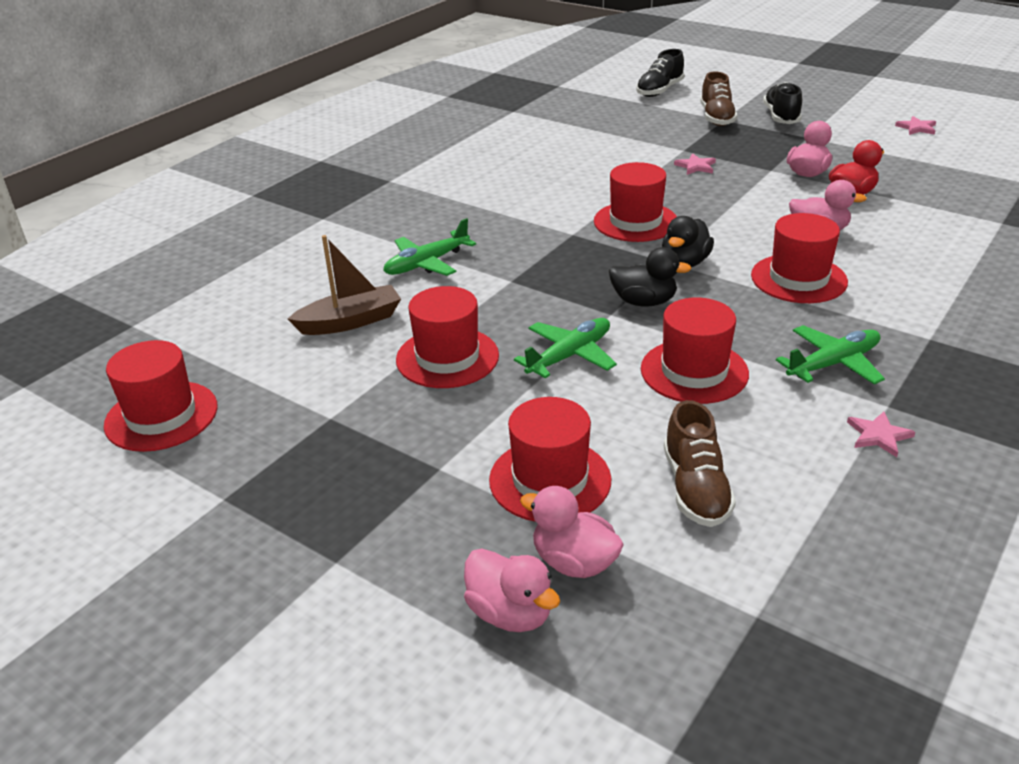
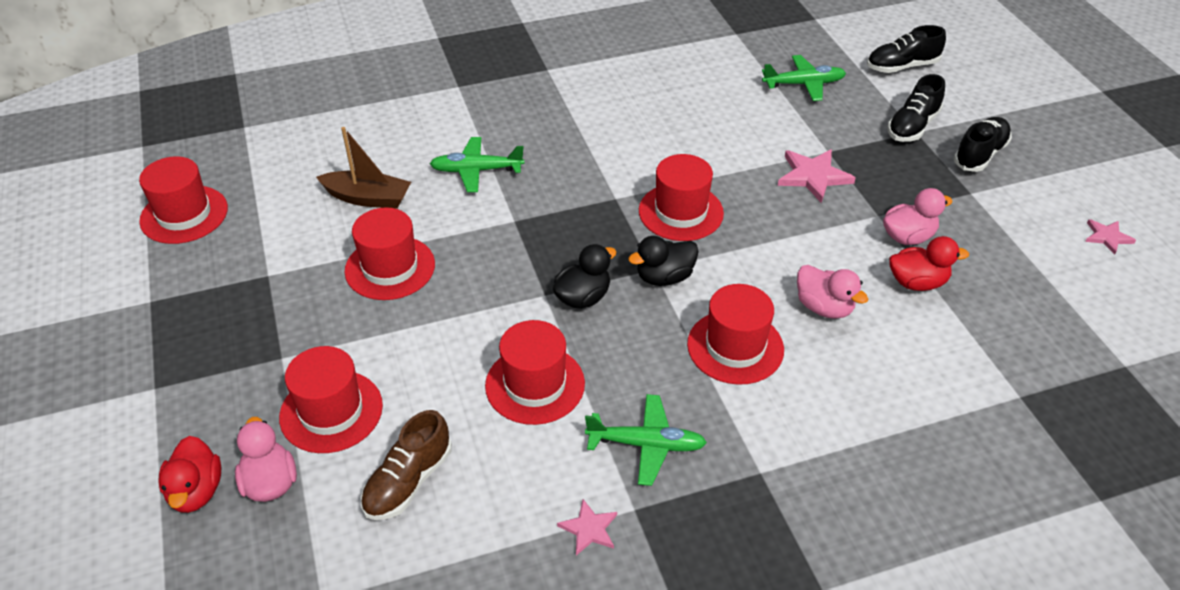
camera: 35 degrees right, 10 degrees up
(510, 613) = (196, 491): pink duck -> red duck
(569, 356) = (468, 316): green plane -> green plane (803, 84)
(644, 302) = (583, 297): black duck -> black duck turned 90 degrees counterclockwise
(696, 166) = (813, 176): pink star -> pink star, size x1.69
(716, 118) = (912, 126): brown shoe -> black shoe

